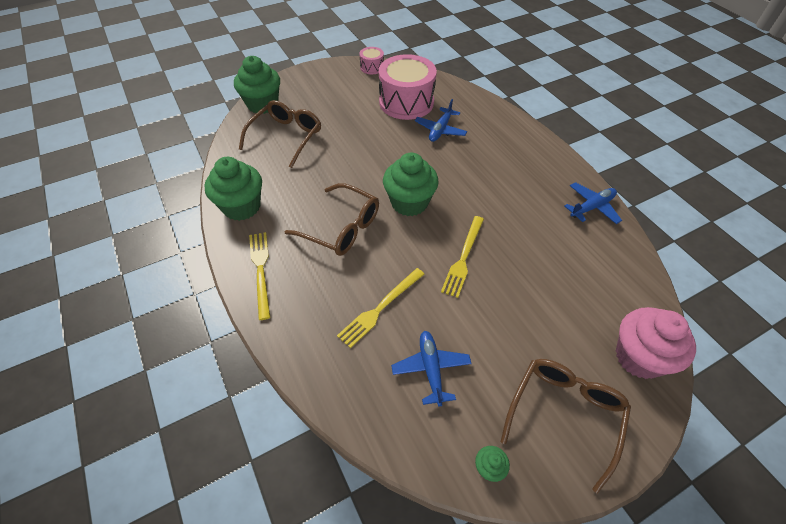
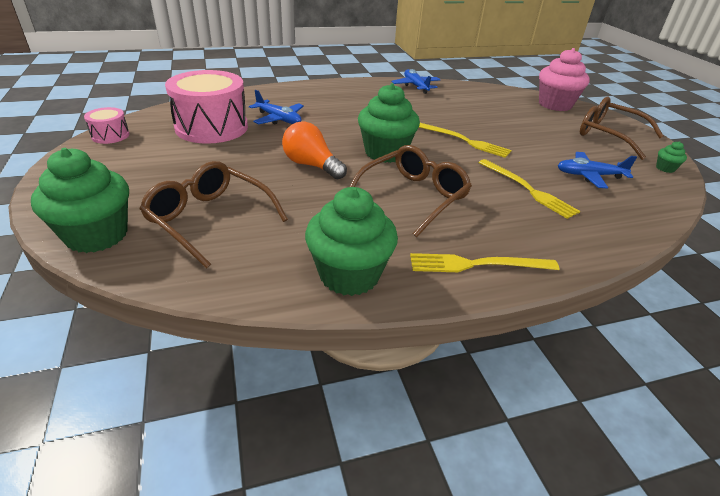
camera: 80 degrees left, 15 degrees down
(369, 164) = (311, 165): none -> orange light bulb

